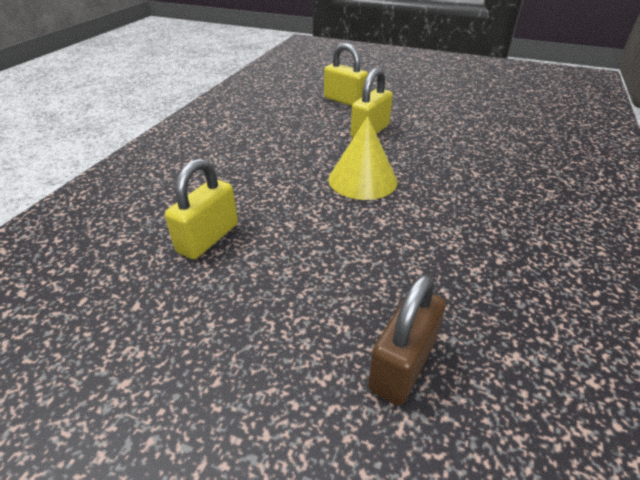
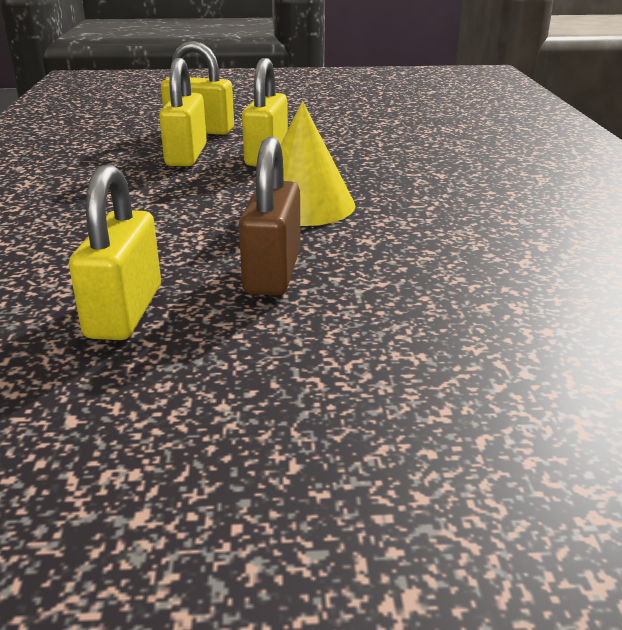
camera: 25 degrees left, 10 degrees down
(322, 121) = (186, 156): none -> yellow padlock
(402, 365) = (527, 370): brown padlock -> brown padlock (272, 272)

